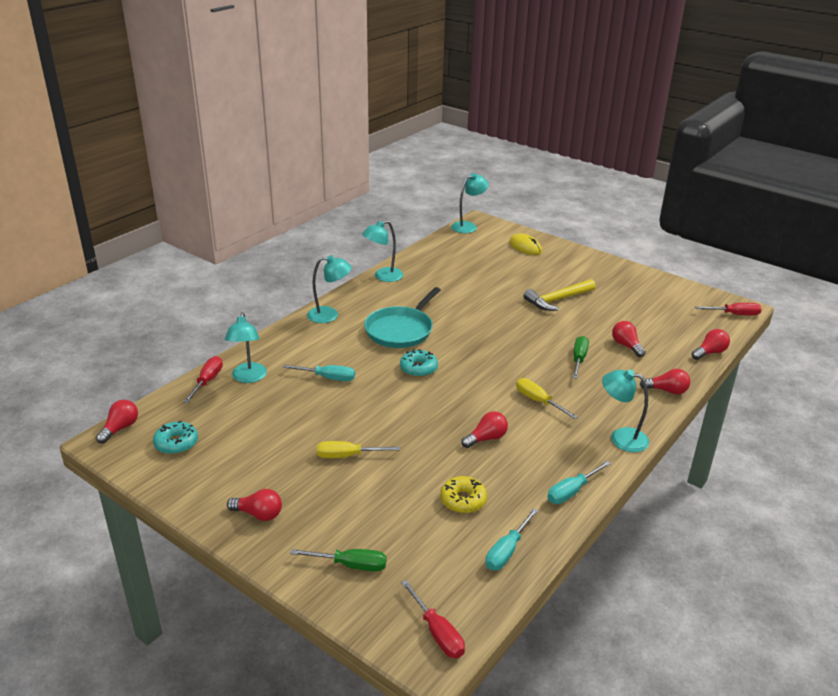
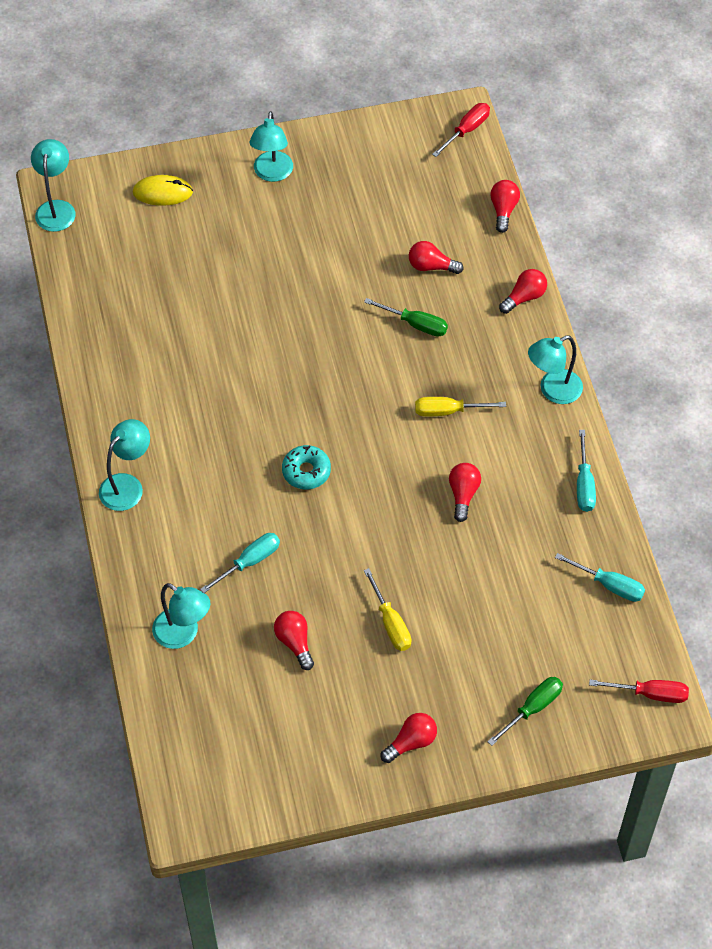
camera: 50 degrees left, 25 degrees up
(120, 428) = (172, 797): red light bulb -> red light bulb (294, 642)
(176, 443) = (244, 758): turquoise donut -> none
(207, 381) = (154, 676): red screwdriver -> none
(347, 456) = (390, 623): yellow screwdriver -> yellow screwdriver turned 60 degrees counterclockwise
(383, 277) = (92, 379): turquoise lamp -> turquoise lamp (272, 173)
(401, 330) = (221, 438): turquoise pan -> none
(463, 500) = (526, 573): yellow donut -> none
(507, 551) = (609, 585): turquoise screwdriver -> turquoise screwdriver turned 45 degrees counterclockwise
(557, 300) = (299, 254): yellow hammer -> none
(578, 359) = (415, 324): green screwdriver -> green screwdriver turned 150 degrees clockwise

